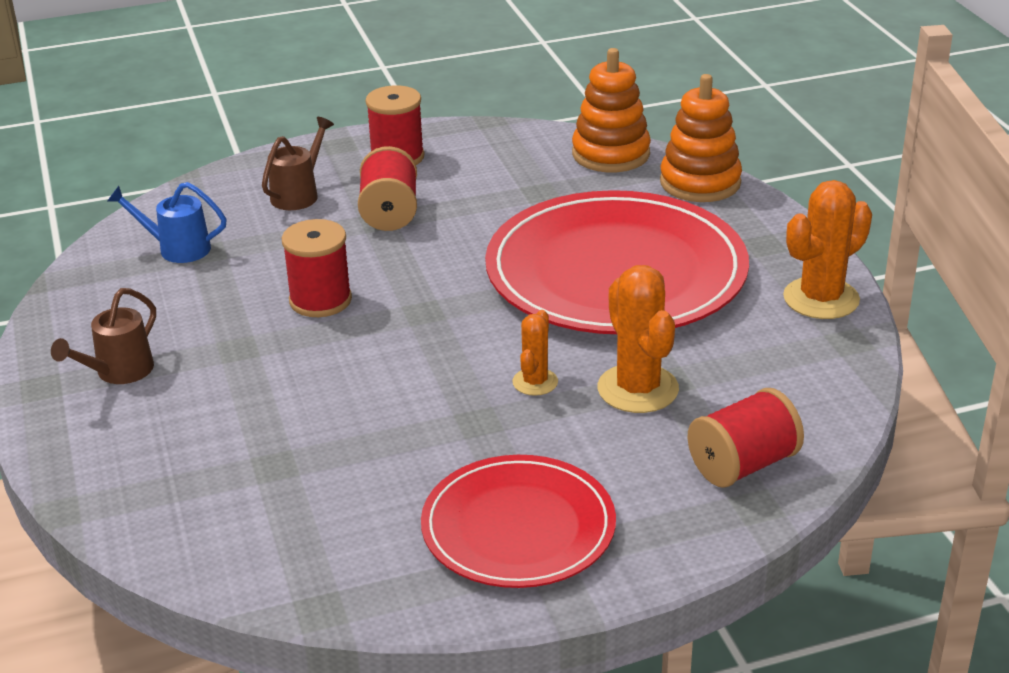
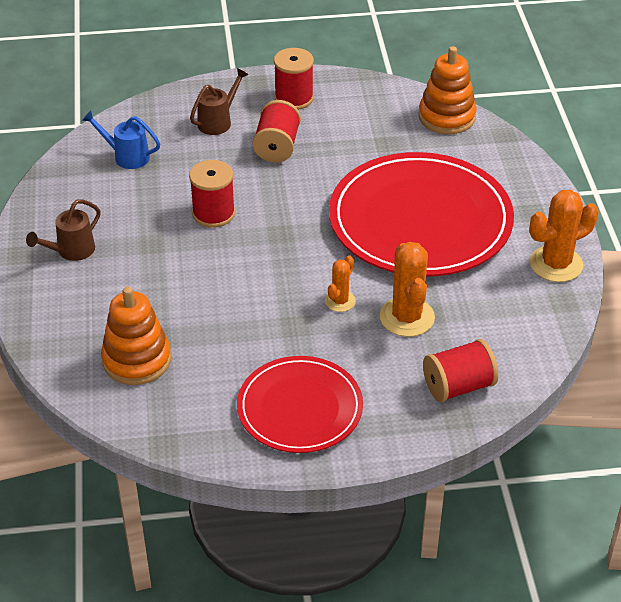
camera: 10 degrees right, 10 degrees up
(700, 182) = (503, 152): orange stacking toy -> orange stacking toy (137, 360)

